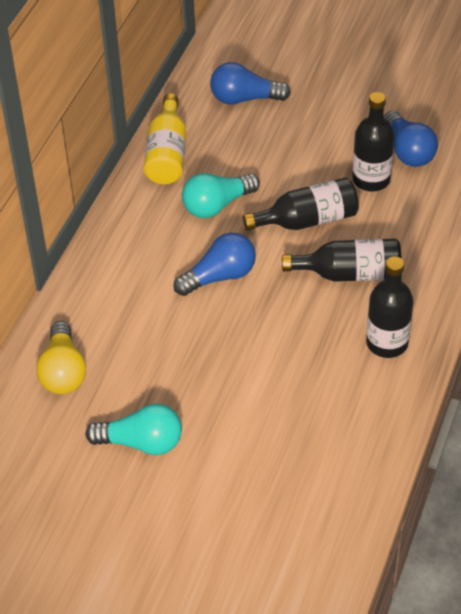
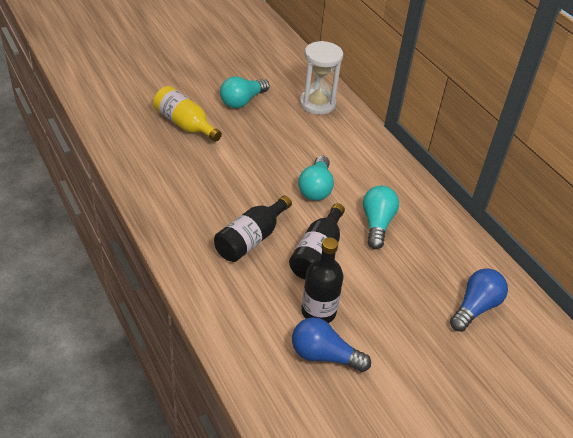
camera: 125 degrees right, 5 degrees down
(63, 371) = (317, 103): yellow light bulb -> white hourglass
(167, 154) = (450, 233): yellow bottle -> yellow bottle (185, 124)
(220, 276) = (316, 188): blue light bulb -> turquoise light bulb
(387, 343) = (182, 216): black bottle -> none

